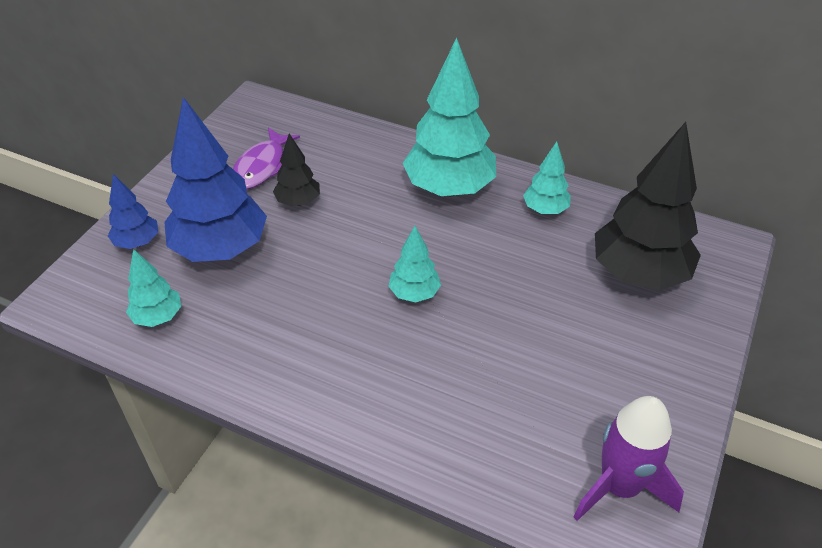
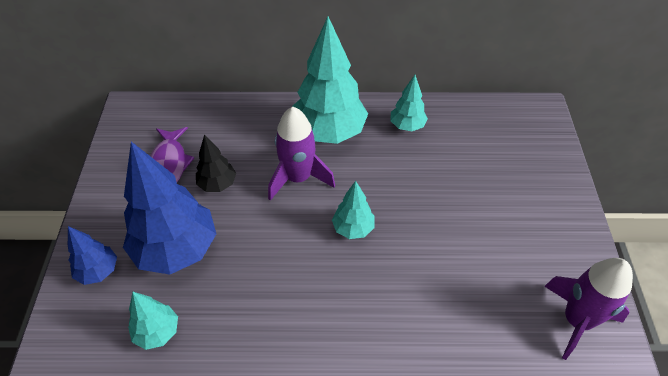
camera: 25 degrees left, 5 degrees up
(386, 223) = (298, 178): none -> purple rocket
(638, 274) = (497, 153): black tree -> none

